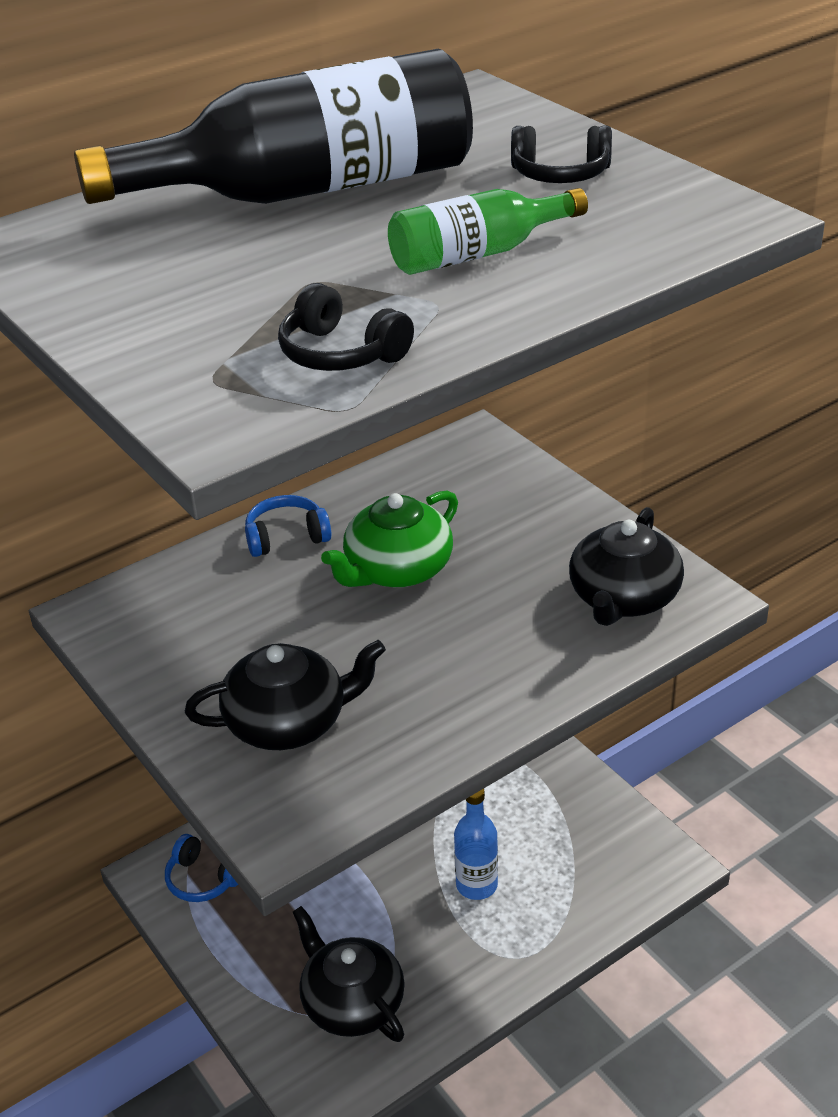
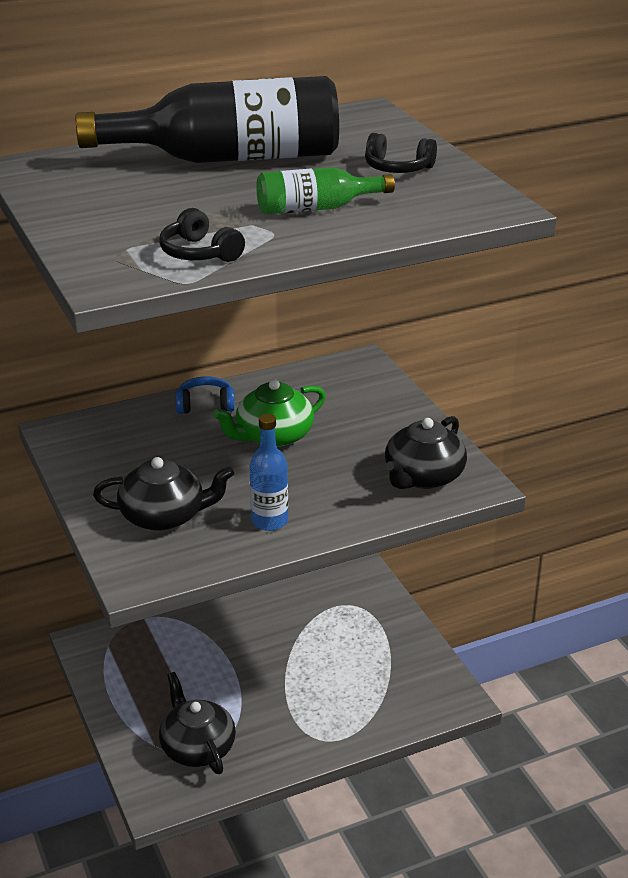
camera: 10 degrees right, 5 degrees down
(203, 879) = (118, 651): blue headphones -> none
(476, 885) = (311, 688): blue bottle -> blue bottle (269, 521)

